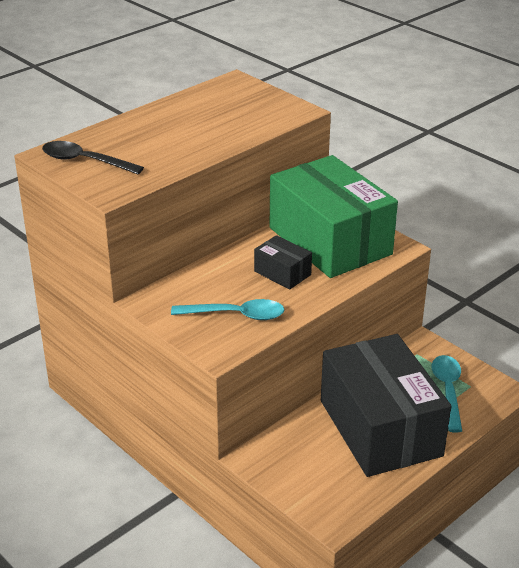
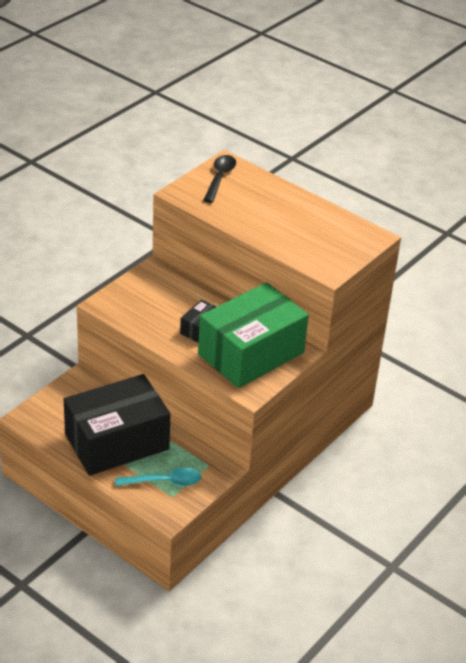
camera: 80 degrees right, 5 degrees up
(235, 315) = (144, 309): turquoise spoon -> none

